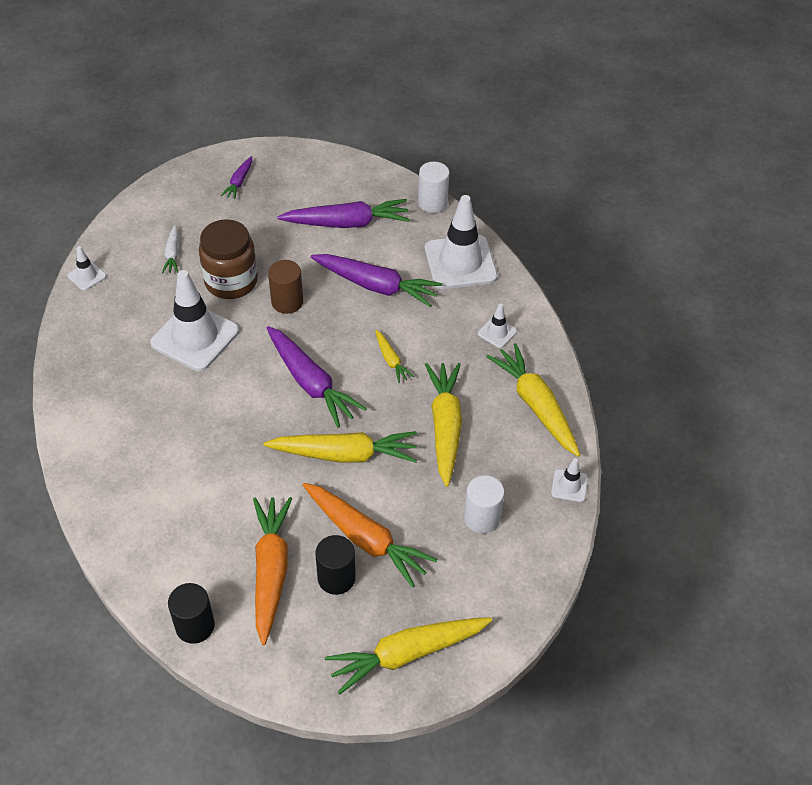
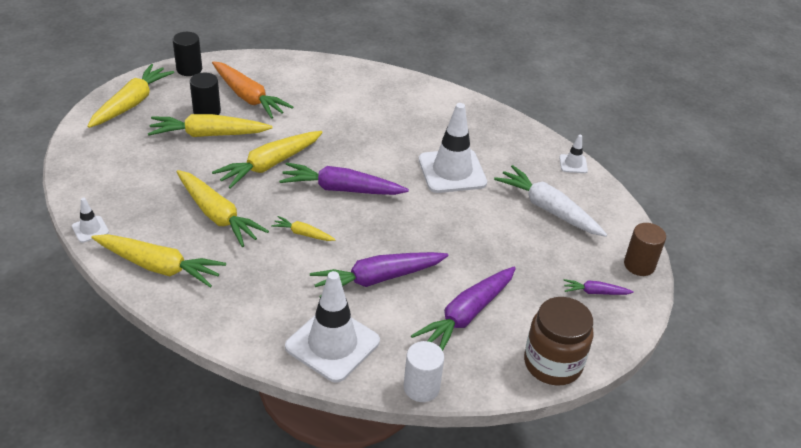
camera: 135 degrees right, 10 degrees down
(172, 254) = (548, 209): white carrot -> white carrot, size x2.02
(195, 626) = (262, 62): black cylinder -> black cylinder (189, 69)
(231, 281) = (483, 216): brown jar -> brown jar (552, 364)
(239, 182) = (595, 292): purple carrot -> purple carrot turned 60 degrees counterclockwise
(287, 302) = (426, 227): brown cylinder -> brown cylinder (639, 265)
(366, 539) = (208, 135): orange carrot -> yellow carrot
(482, 518) = (141, 180): white cylinder -> none
(497, 332) = (240, 303): white traffic cone -> none

